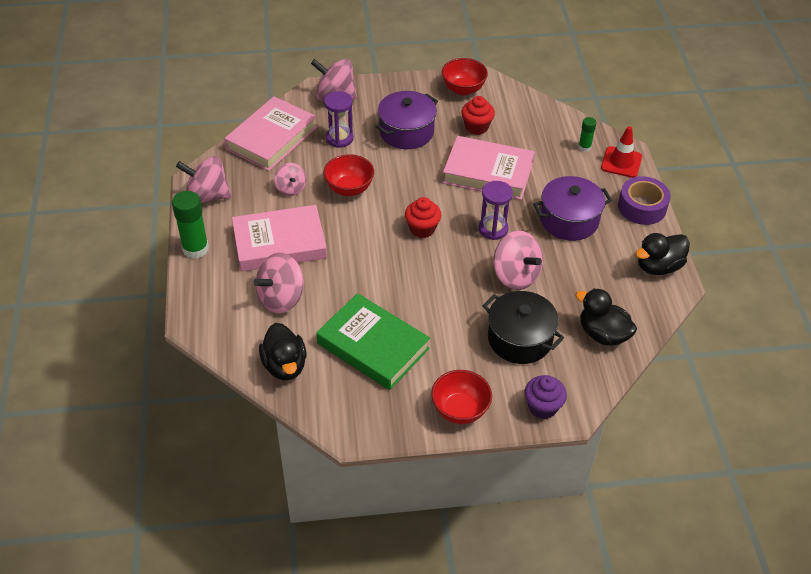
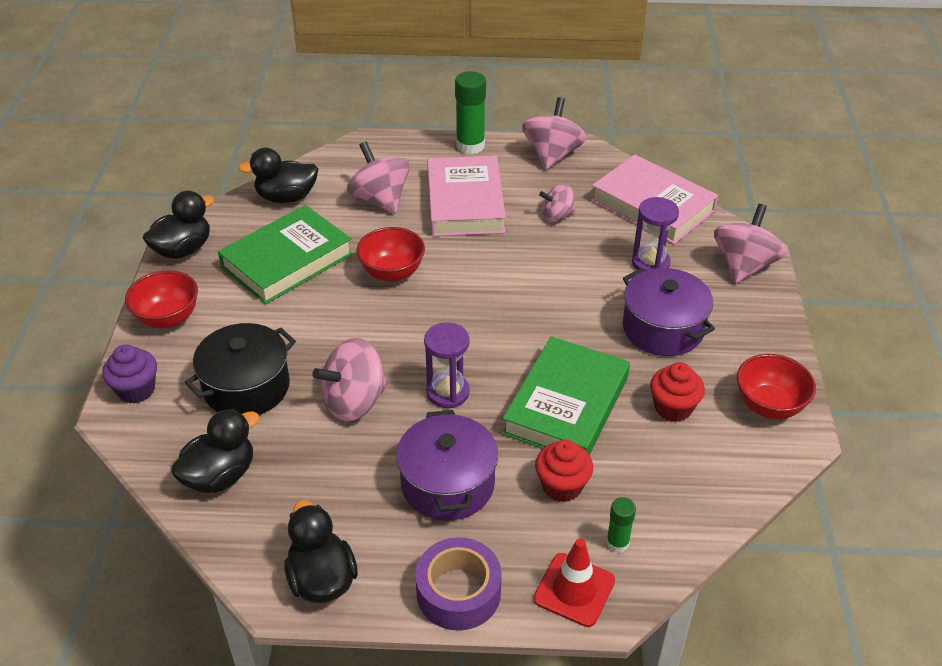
camera: 100 degrees right, 5 degrees down
(349, 189) = (550, 263): red bowl -> red bowl (392, 273)
(371, 425) = (183, 249): none -> black duck
(422, 229) = (463, 322): red cupcake -> red cupcake (562, 486)
(488, 172) = (566, 405): pink book -> green book

